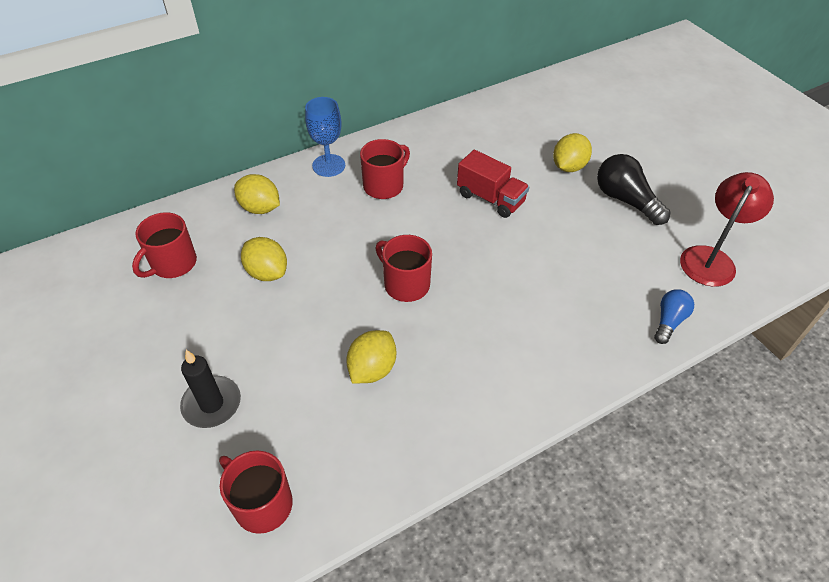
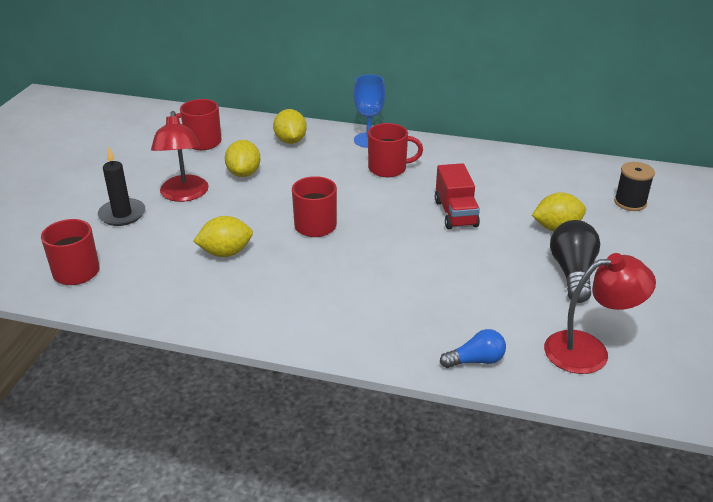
camera: 45 degrees right, 15 degrees down
(243, 336) = (184, 195): none -> red lamp
(581, 114) = (630, 202): none -> black spool

